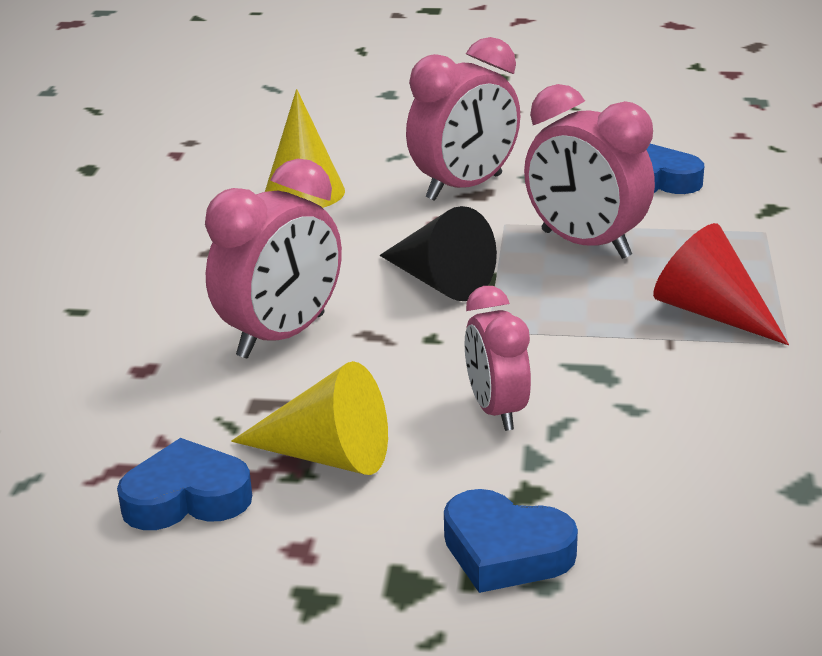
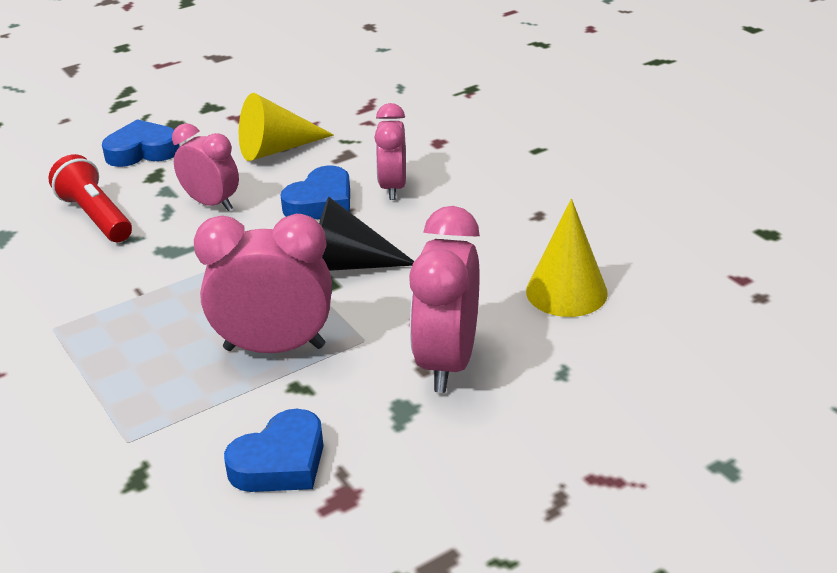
camera: 140 degrees right, 5 degrees up
(186, 498) = (317, 110): blue heart -> blue heart (321, 202)
(282, 336) = (393, 187): pink clock -> pink clock, size x0.65
(657, 460) = (95, 216): none -> red flashlight
(710, 312) = (124, 328): red cone -> none

